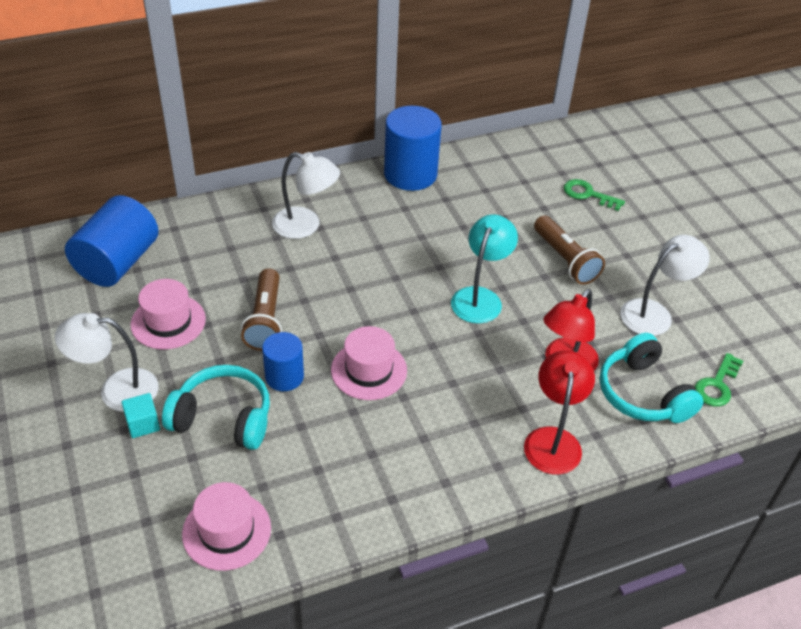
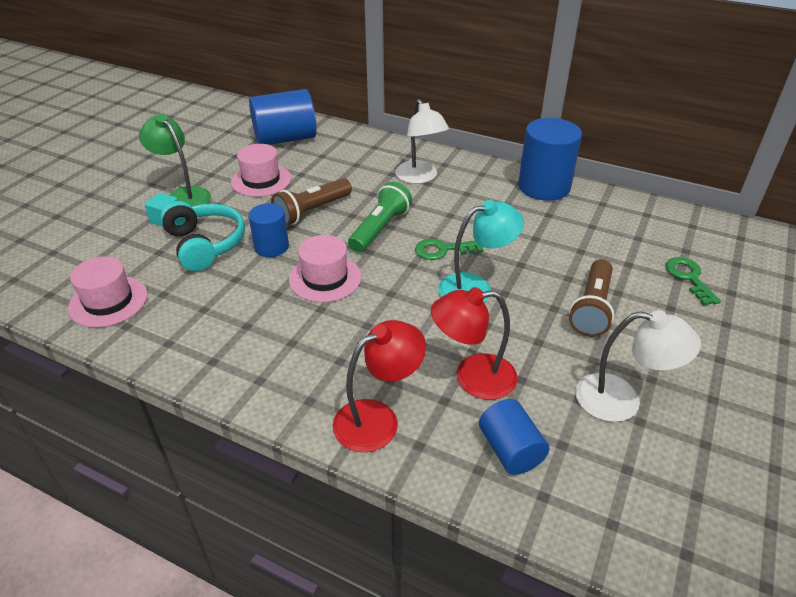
camera: 50 degrees right, 5 degrees down
(116, 390) = (183, 195): white lamp -> green lamp
(345, 297) = (380, 229): none -> green flashlight
(643, 393) = (510, 450): turquoise headphones -> blue cylinder
(717, 385) = (601, 504): green key -> green key (443, 250)

